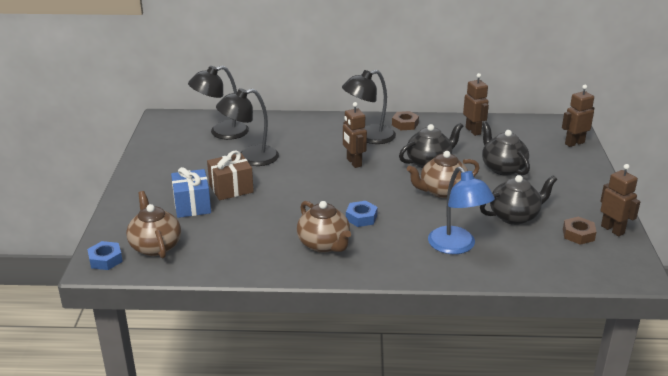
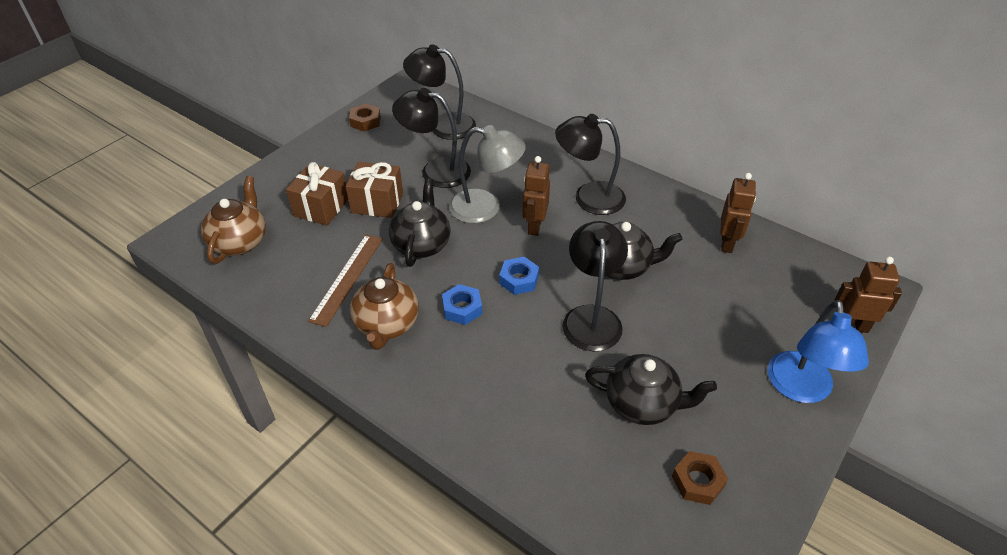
camera: 35 degrees right, 15 degrees up
(105, 259) = (187, 236): blue nut -> blue nut (519, 279)
(192, 205) = (321, 207): blue gift -> brown gift
(265, 233) = (347, 278): none -> brown ruler
(310, 165) = (485, 208): none -> grey lamp
(405, 124) = (650, 197): brown nut -> brown nut (365, 121)
(442, 191) = (591, 317): brown teapot -> black lamp
(457, 246) = (523, 410): blue lamp -> blue lamp (801, 389)
(502, 168) = (706, 319): black teapot -> black teapot (421, 244)
(612, 230) = (756, 502): brown robot -> none

